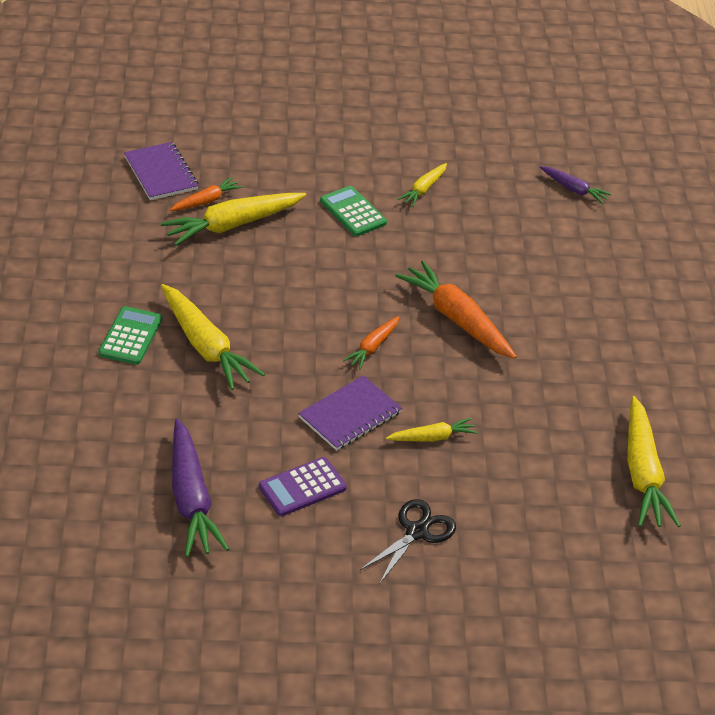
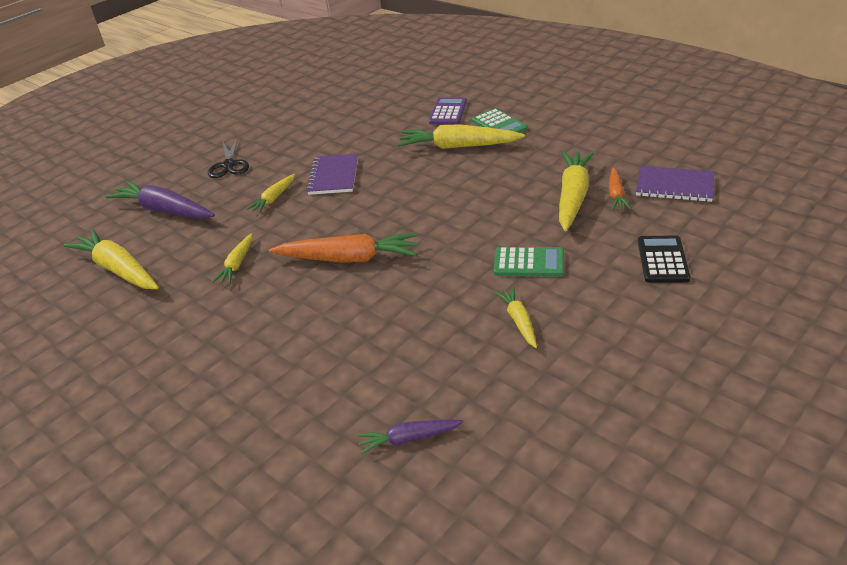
camera: 140 degrees right, 5 degrees down
(191, 499) = (353, 109): purple carrot -> purple carrot (164, 210)
(280, 148) = (662, 260): none -> black calculator
(302, 487) = (310, 142): purple calculator -> purple calculator (448, 112)
(372, 347) = (374, 208): orange carrot -> none
(542, 389) = (237, 264): none -> yellow carrot

